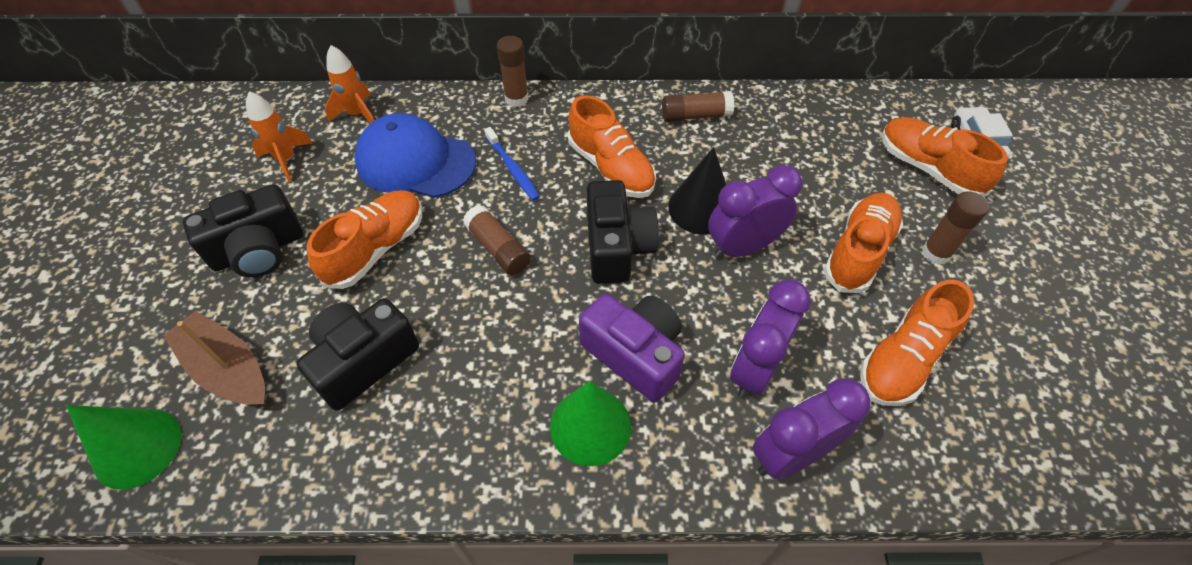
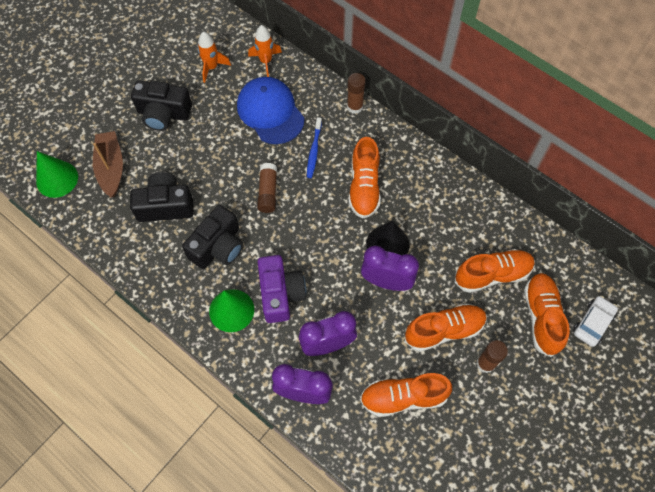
camera: 40 degrees right, 10 degrees up
(376, 249) = (213, 151): orange shoe -> orange shoe (492, 274)
(617, 247) = (324, 234): black camera -> black camera (218, 246)
(695, 115) = (443, 187): brown glue stick -> none

